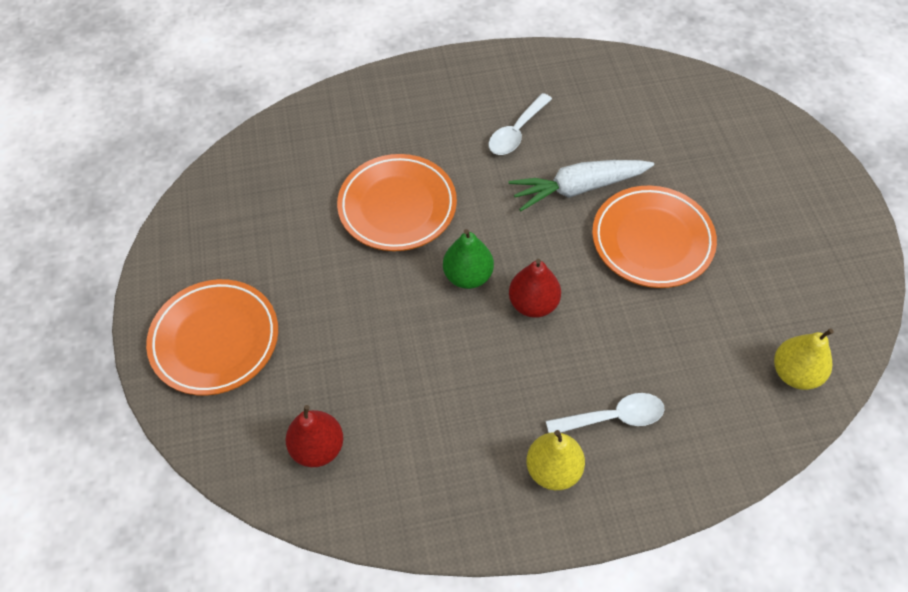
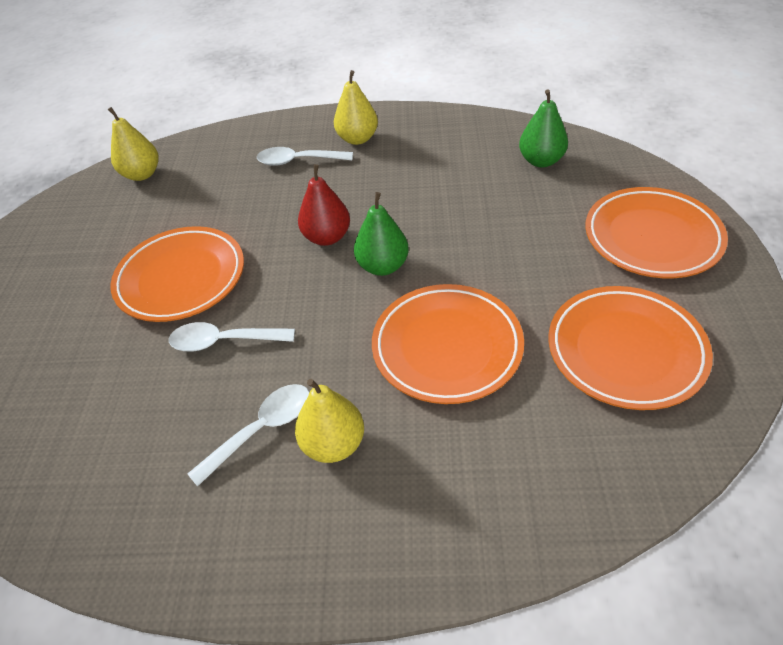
camera: 165 degrees left, 10 degrees down
(260, 221) = (625, 351): none -> orange plate
(318, 448) = (541, 161): red pear -> green pear
(464, 130) = (333, 444): none -> yellow pear
(578, 188) = (224, 341): white carrot -> white spoon

